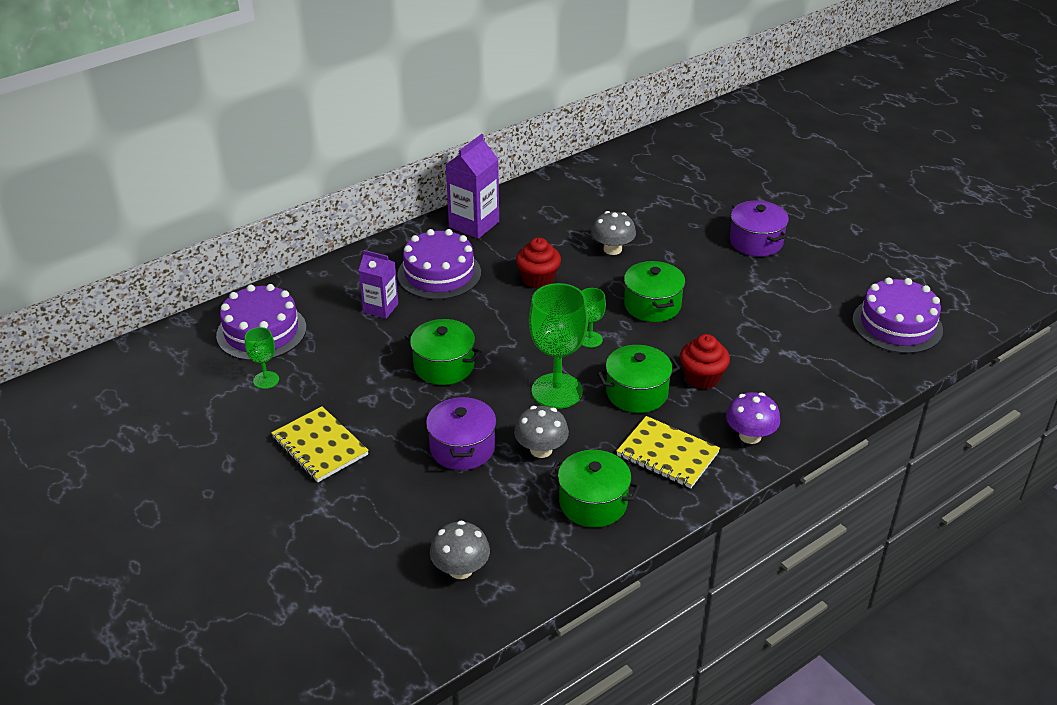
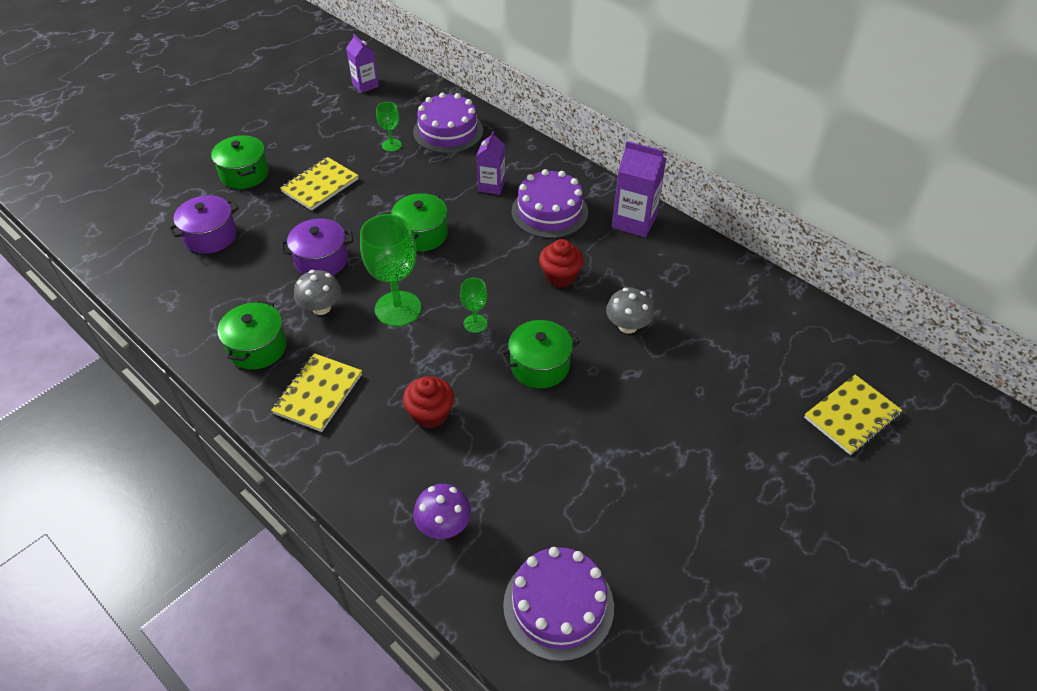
camera: 80 degrees right, 10 degrees up
(116, 397) = (365, 85): none -> purple carton
(460, 569) = (190, 279): grey mushroom -> none
(637, 393) = (401, 365): green pot -> green pot (244, 174)
(727, 162) = (852, 416): none -> yellow notebook
(750, 436) = (347, 457): purple mushroom -> purple mushroom (444, 525)
(756, 242) = (686, 452): purple pot -> purple pot (210, 236)

